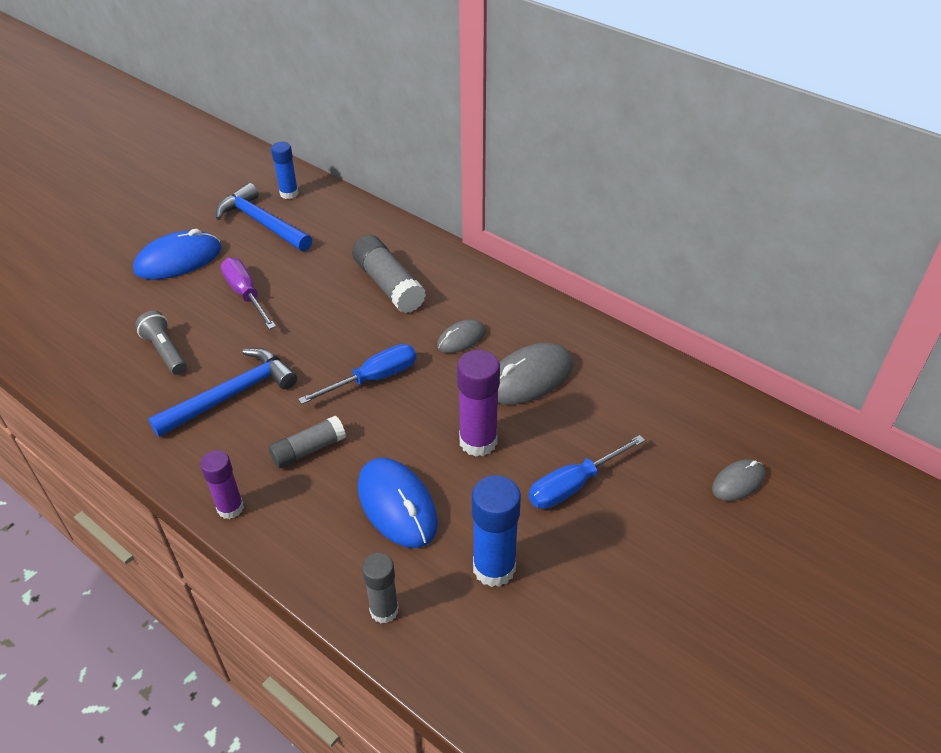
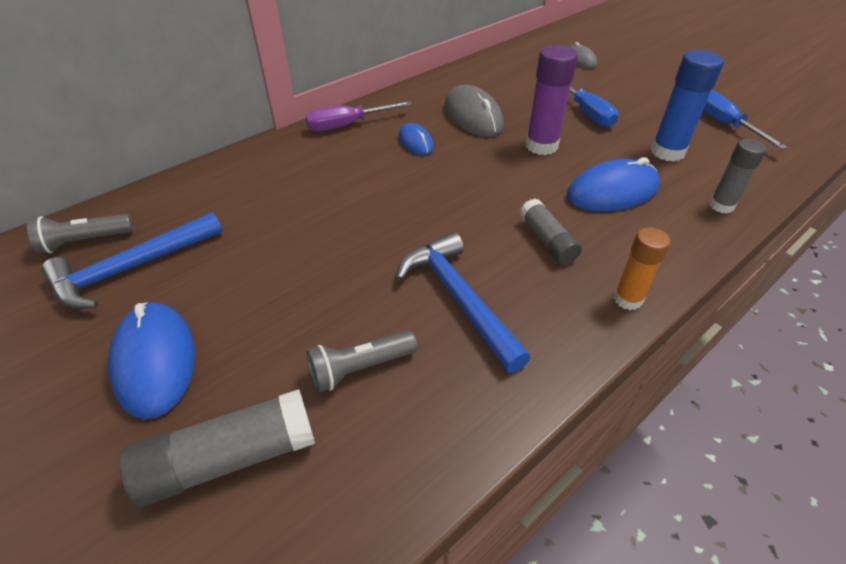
camera: 80 degrees left, 0 degrees up
(230, 508) = (627, 299): purple glue stick -> orange glue stick
(246, 295) = (278, 285): purple screwdriver -> purple screwdriver (348, 125)
(289, 193) = (85, 242): blue glue stick -> grey flashlight
(373, 378) = (455, 194): blue screwdriver -> blue screwdriver (724, 124)
(388, 285) = (319, 176): grey glue stick -> grey glue stick (229, 459)
(461, 339) = (416, 142): grey mouse -> blue mouse

